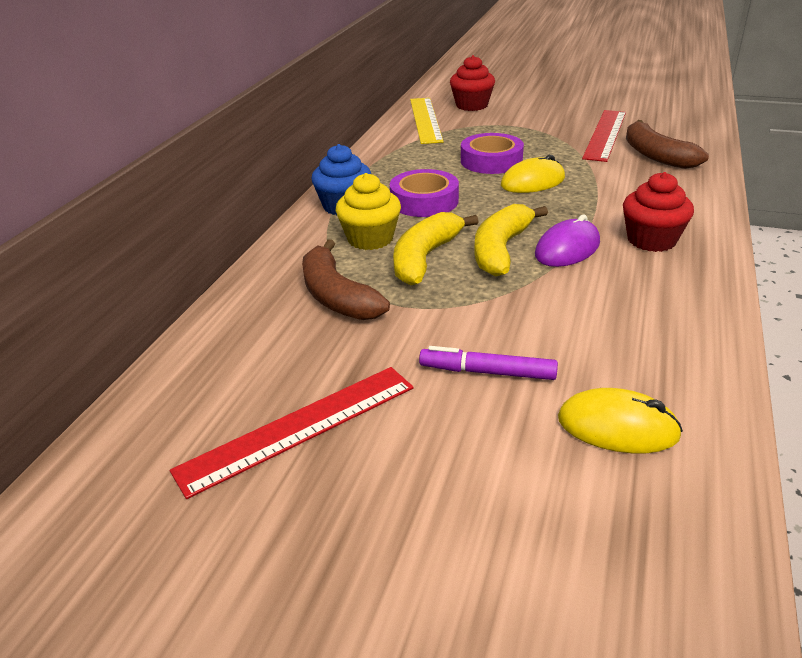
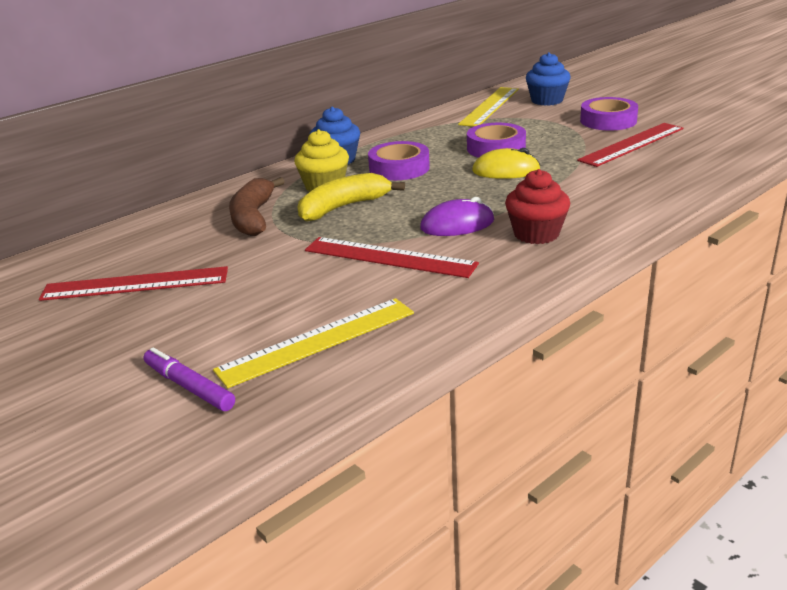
camera: 30 degrees right, 5 degrees down
(471, 105) = (547, 100): red cupcake -> blue cupcake
(487, 372) = (282, 286): purple marker -> purple marker (189, 387)
(501, 250) = (406, 214): yellow banana -> none
(552, 303) = (389, 257): none -> red ruler
(553, 116) = (608, 121): none -> purple tape
(617, 427) = (317, 341): yellow mouse -> yellow ruler
(656, 155) = (652, 170): brown banana -> none

